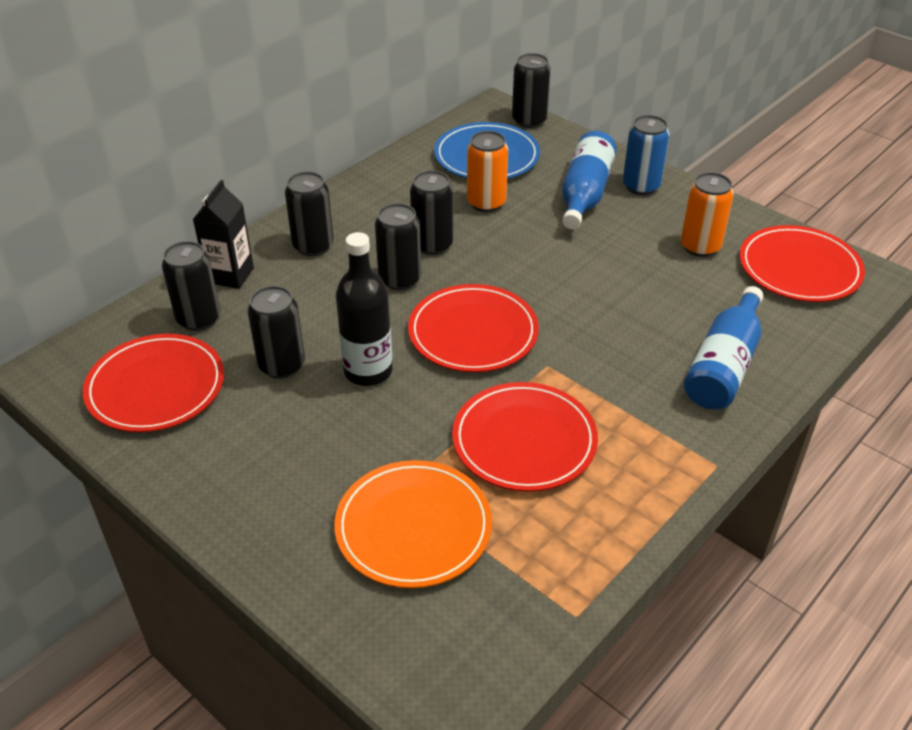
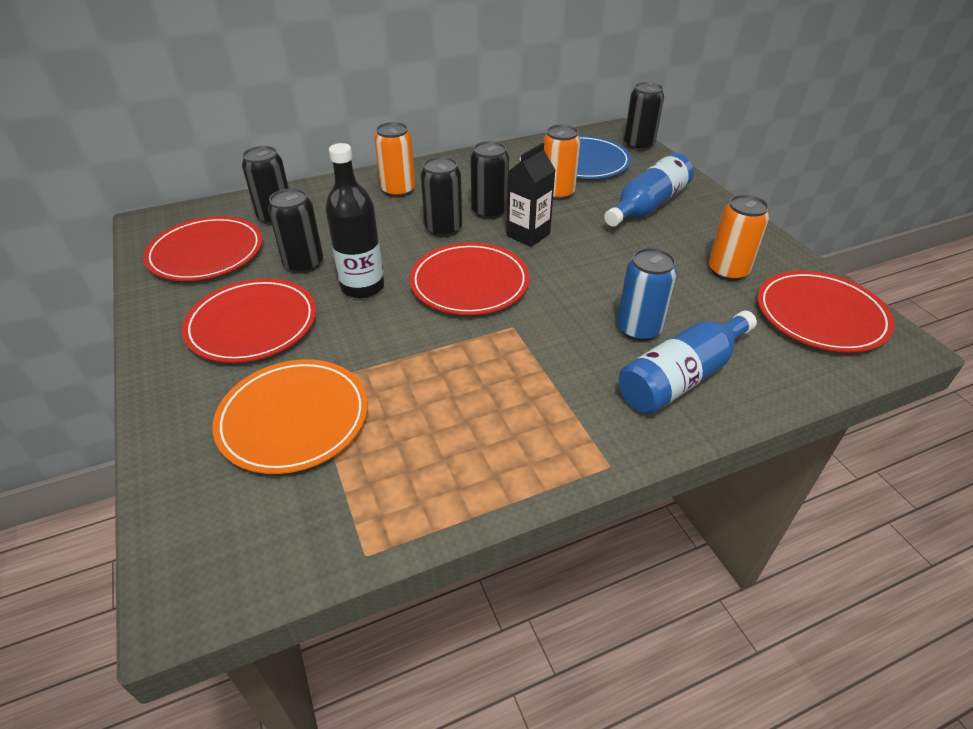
camera: 25 degrees right, 0 degrees up
(230, 275) = (323, 195): black carton -> black carton (528, 235)
(313, 246) = (398, 190): black can -> orange can
(524, 440) = (443, 380): red plate -> red plate (252, 324)
(641, 186) = (704, 212): blue can -> blue can (638, 329)

